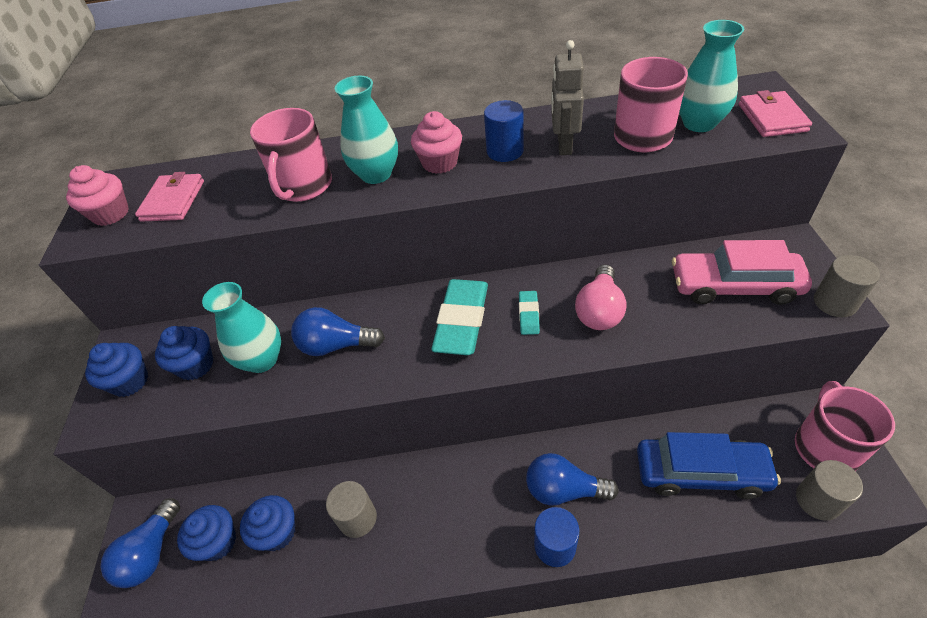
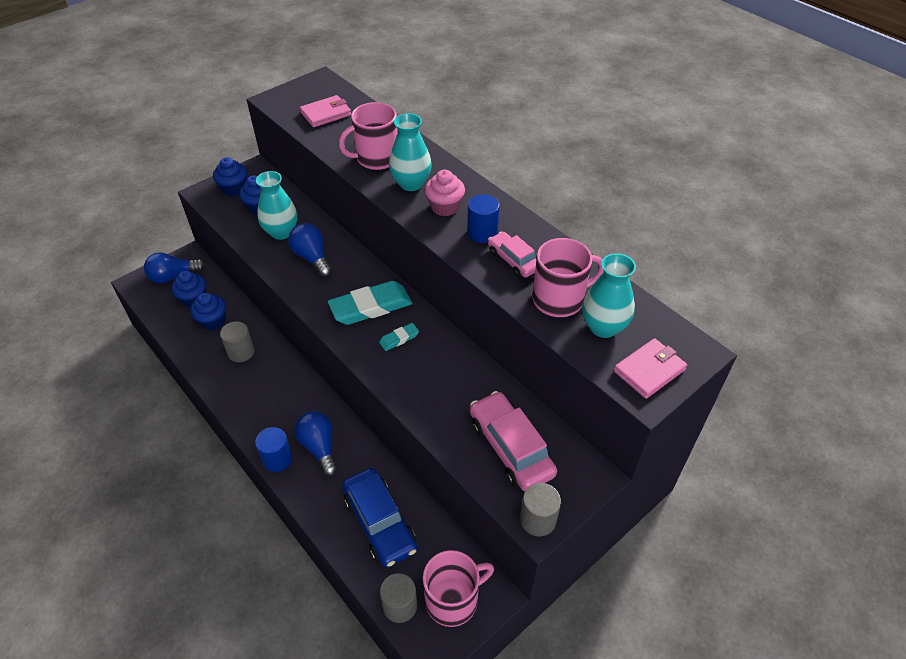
camera: 50 degrees right, 0 degrees up
(111, 214) = (299, 98): pink cupcake -> none
(564, 145) = (513, 260): grey robot -> pink car
(599, 310) = (429, 375): pink light bulb -> none

